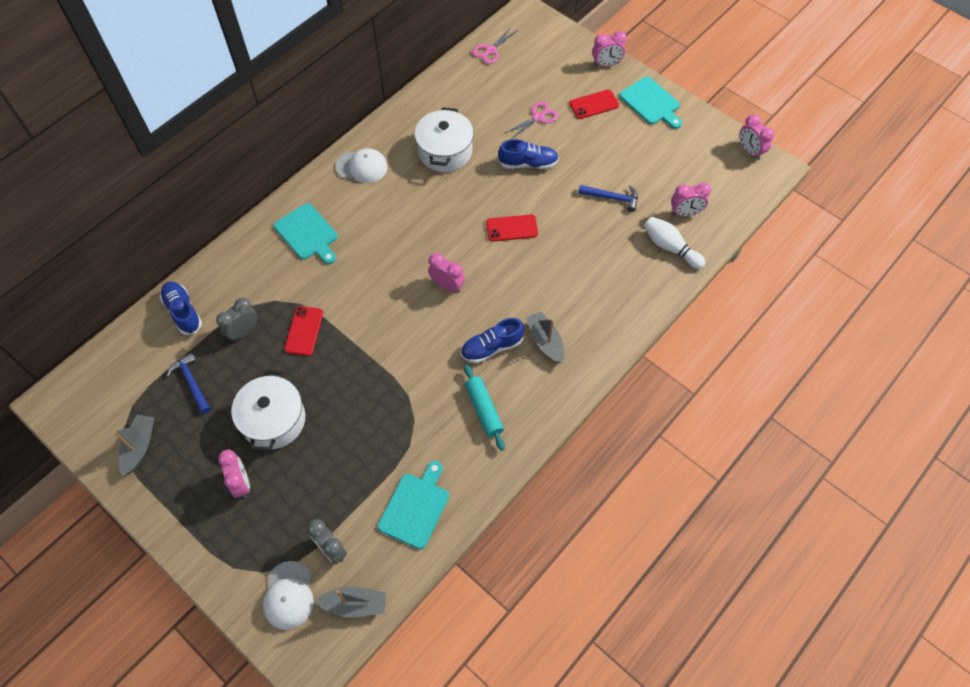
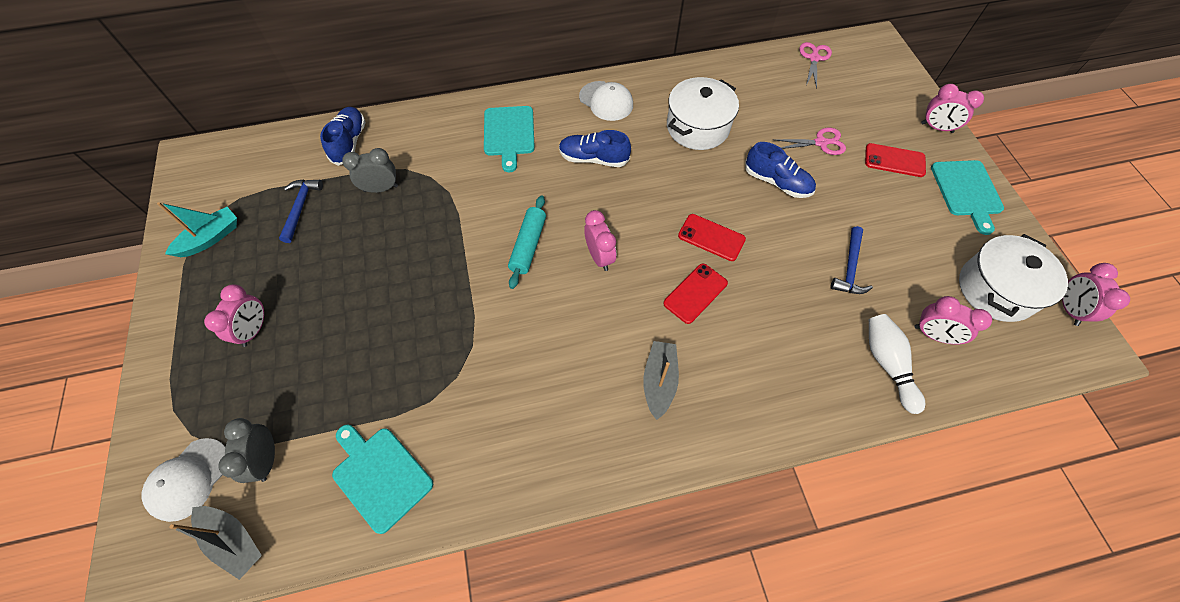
camera: 35 degrees right, 0 degrees up
(139, 447) = (210, 238): grey boat -> turquoise boat
(273, 420) = (333, 287): white pot -> white pot (995, 289)
(304, 331) = (431, 220): red phone -> red phone (695, 293)
(415, 507) = (380, 475): turquoise cutting board -> turquoise cutting board turned 105 degrees counterclockwise
(484, 410) = (534, 415): turquoise rolling pin -> turquoise rolling pin (528, 245)
(490, 50) = (814, 58): pink scissors -> pink scissors turned 120 degrees clockwise
(492, 347) = (596, 350): blue shoe -> blue shoe (593, 159)
(612, 198) = (850, 268): blue hammer -> blue hammer turned 60 degrees clockwise

